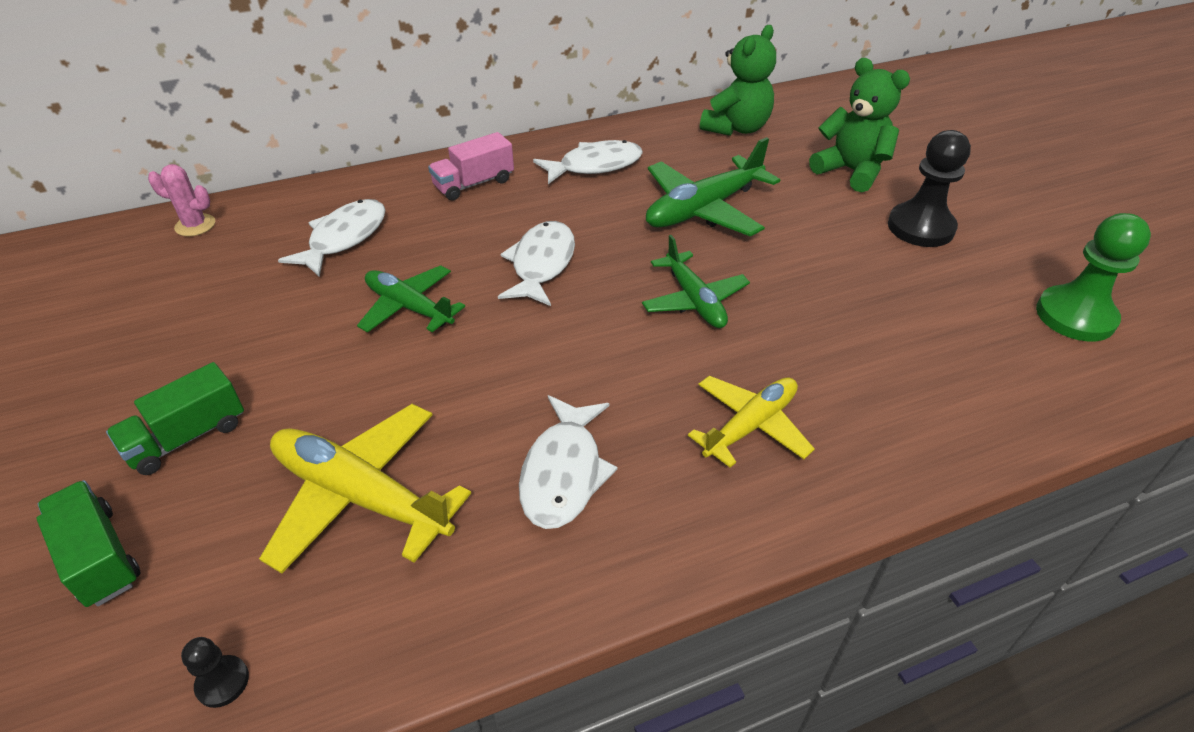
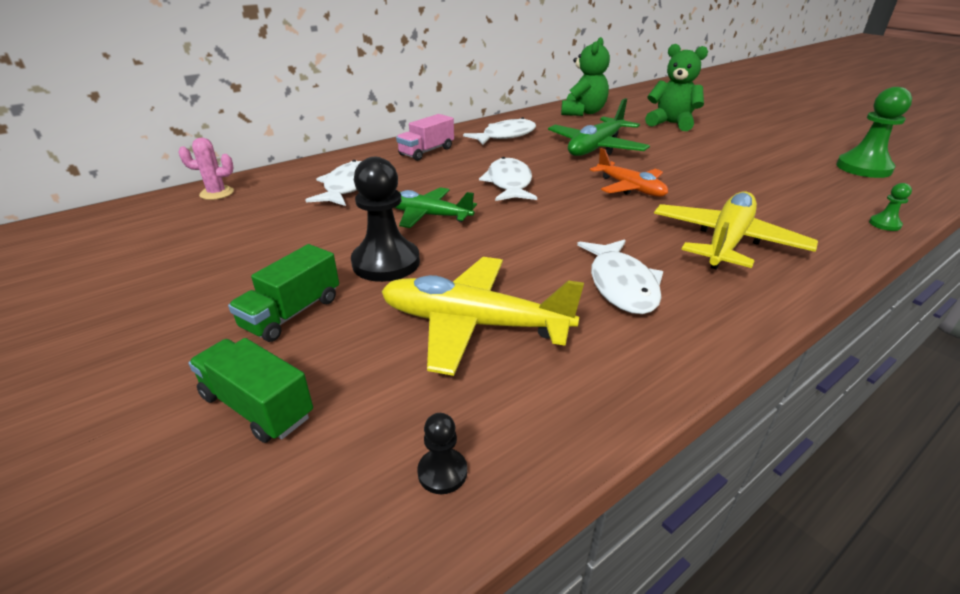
camera: 15 degrees left, 10 degrees down
(694, 300) = (630, 188): green plane -> orange plane
(750, 426) = (726, 241): yellow plane -> yellow plane, size x1.50
(920, 227) = (736, 142): black pawn -> black pawn (386, 263)
(1003, 437) = (884, 224): none -> green pawn

